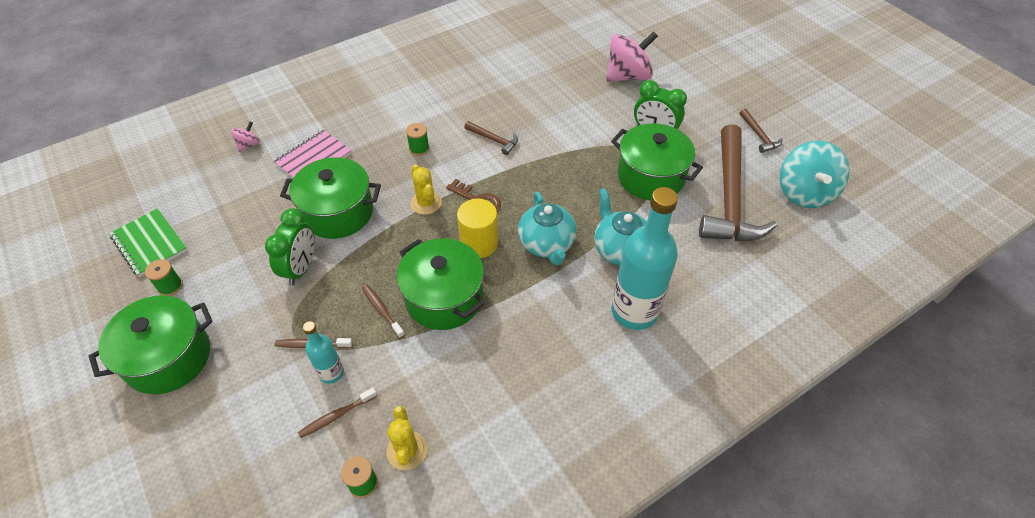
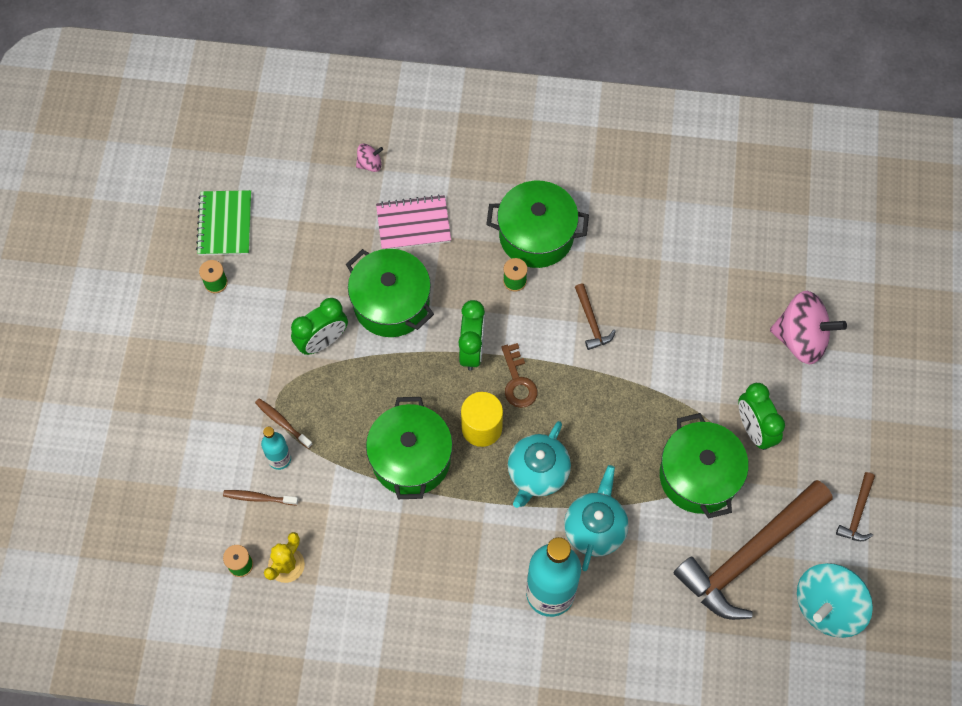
camera: 40 degrees right, 15 degrees up
(168, 358) = (177, 353): green pot -> green pot (536, 235)
(382, 310) = (355, 432): brown toothbrush -> none
(426, 203) = (472, 349): yellow cactus -> green clock

